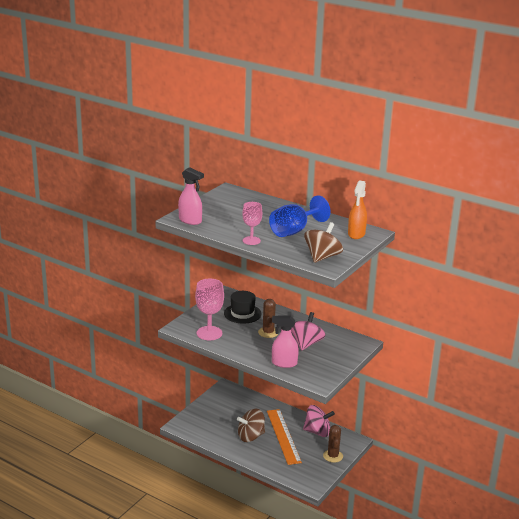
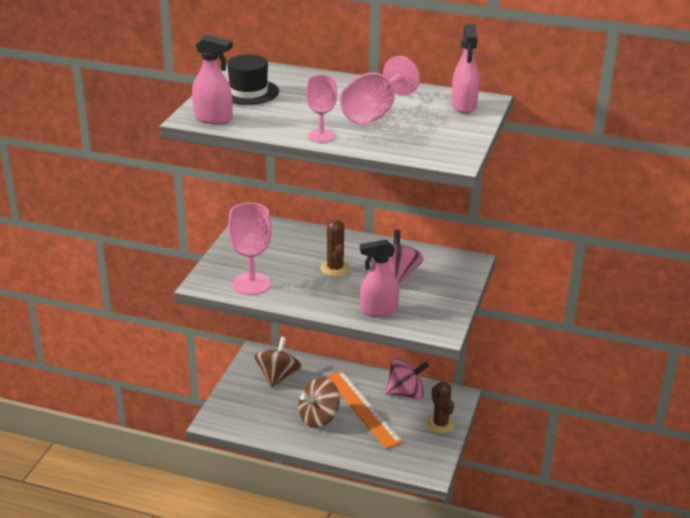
camera: 15 degrees left, 5 degrees up
(242, 313) = (286, 247): black hat -> black hat (248, 92)
(294, 231) = (374, 113): blue goblet -> pink goblet
(322, 257) = (437, 145): brown spinning top -> brown spinning top (278, 376)
(356, 234) = (464, 106): orange spray bottle -> pink spray bottle

